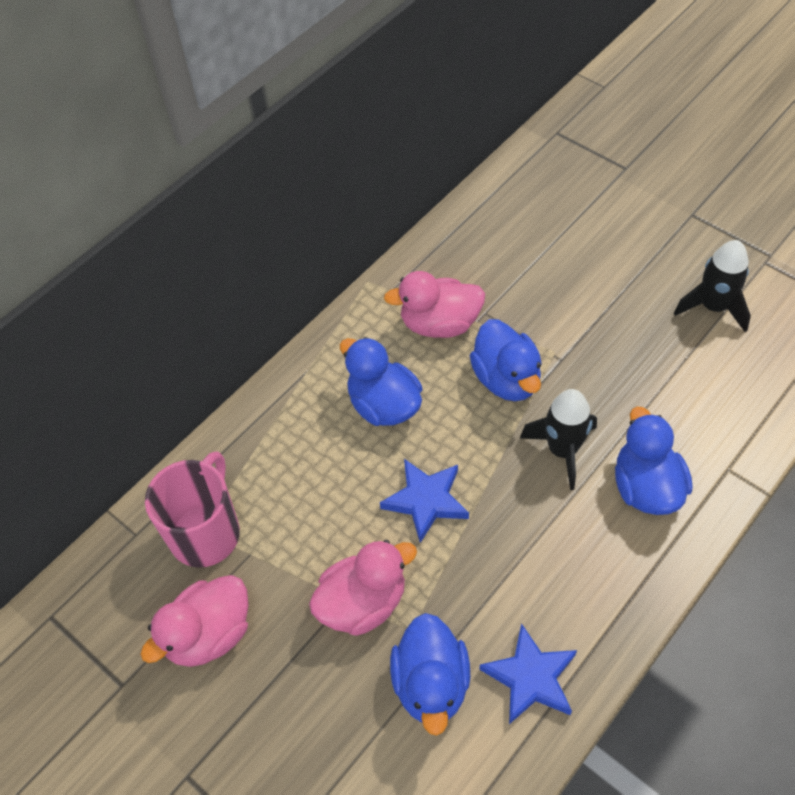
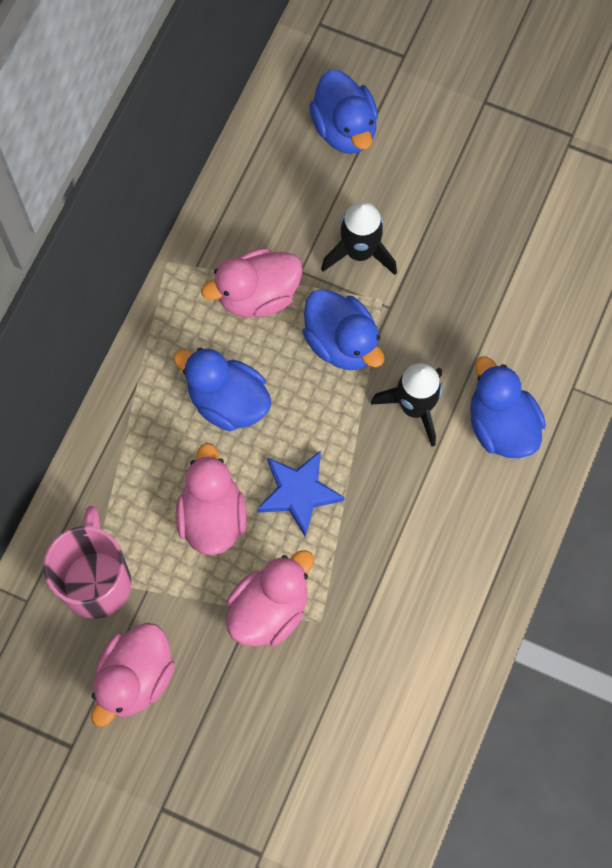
camera: 20 degrees left, 15 degrees up
(336, 502) = (212, 517): none -> pink duck
(431, 684) = (353, 667): blue duck -> blue duck (344, 129)
(531, 678) = (439, 637): blue star -> none
(713, 307) = (527, 211): black rocket -> black rocket (360, 252)

